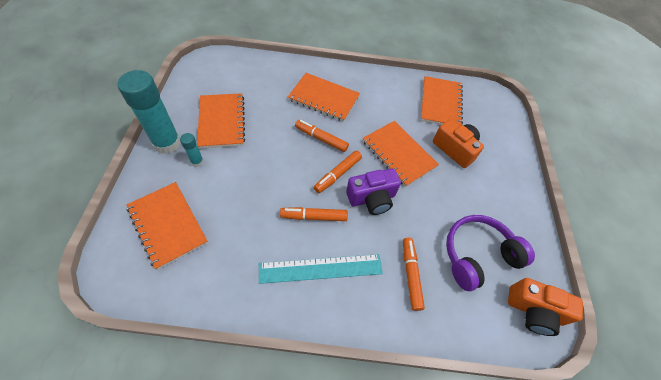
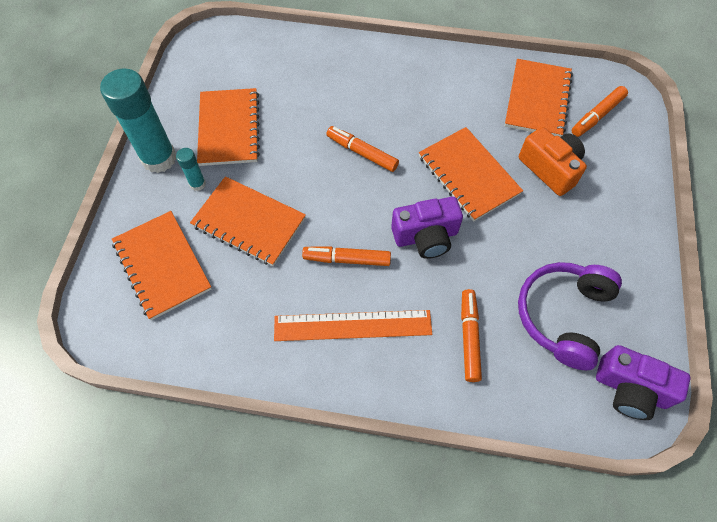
camera: 10 degrees right, 5 degrees up
(321, 268) = (352, 325): turquoise ruler -> orange ruler
(324, 98) = (369, 94): orange notebook -> orange notebook (249, 222)
(337, 174) = (381, 203): orange marker -> orange marker (597, 116)
(478, 255) = (563, 316): purple headphones -> purple headphones turned 45 degrees counterclockwise
(534, 311) = (630, 389): orange camera -> purple camera

